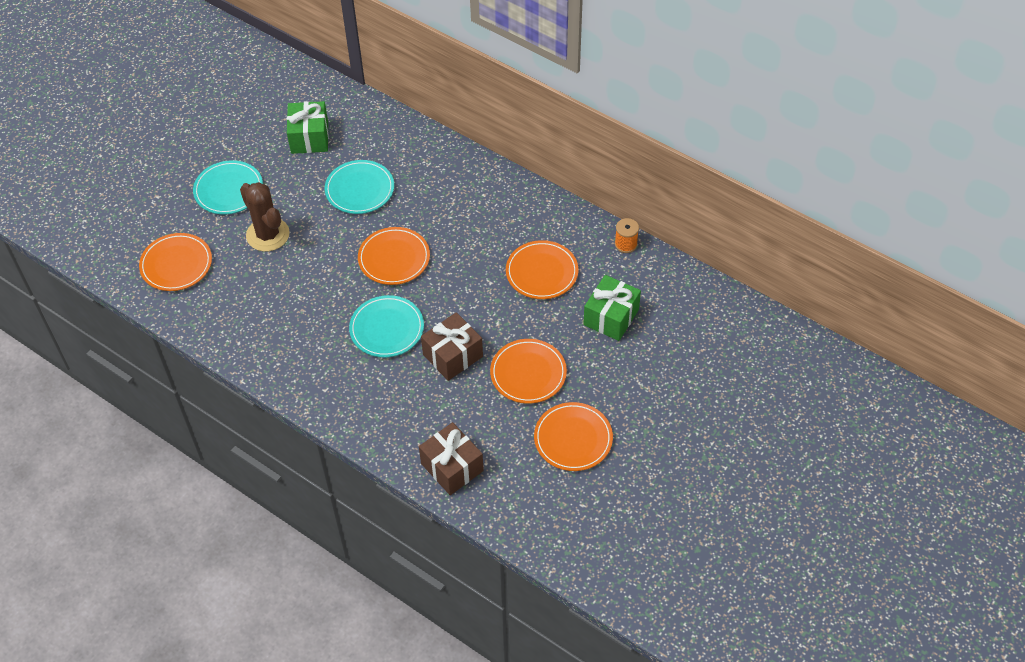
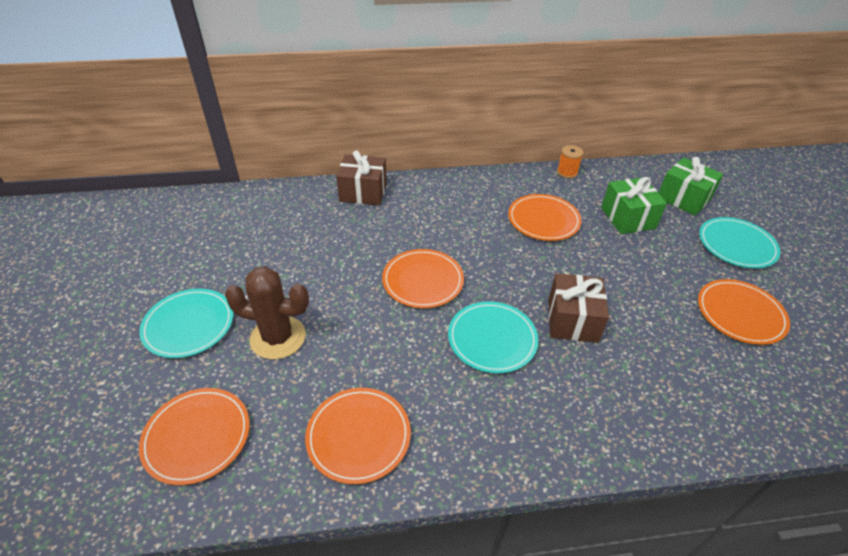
camera: 45 degrees left, 10 degrees down
(309, 137) = (231, 239): green gift -> green gift (683, 198)
(359, 189) = (326, 250): turquoise plate -> turquoise plate (736, 245)
(452, 467) = (710, 414): brown gift -> brown gift (363, 192)
(528, 373) = (640, 291): orange plate -> orange plate (358, 436)

